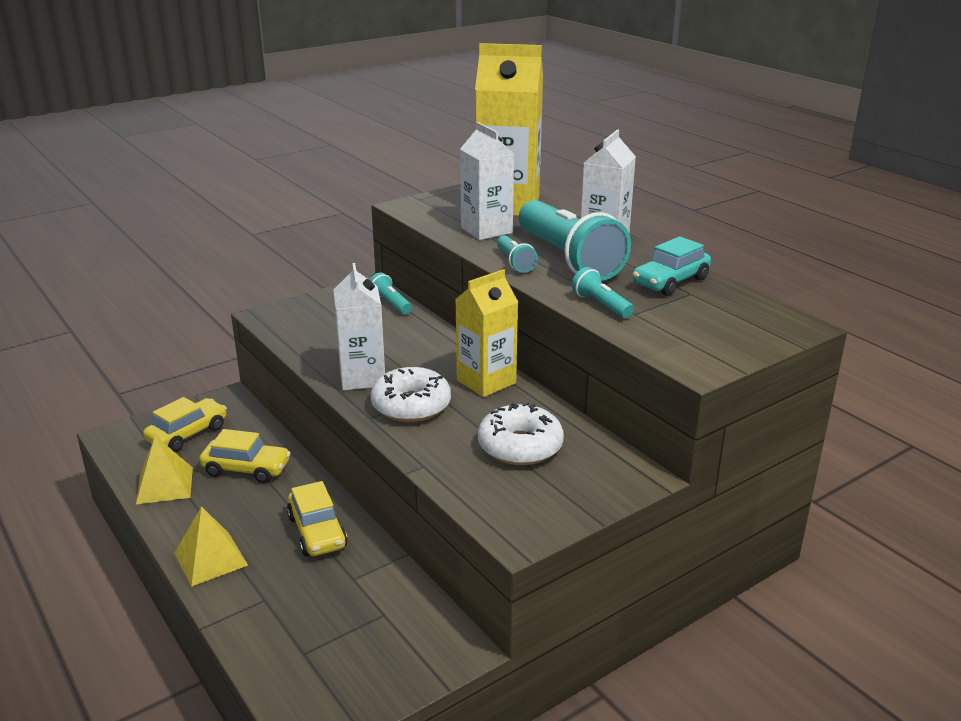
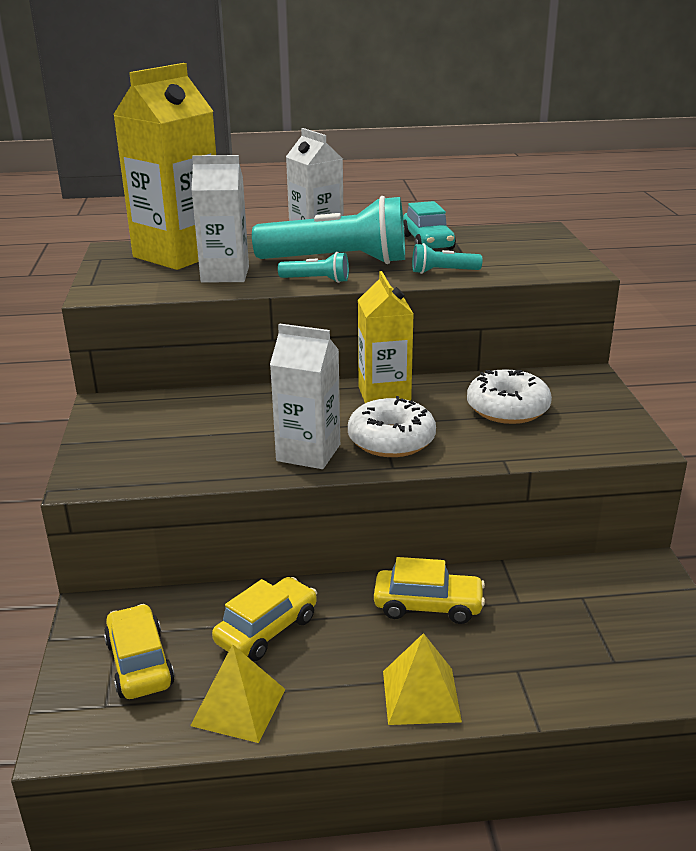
camera: 60 degrees left, 0 degrees up
(390, 303) = (165, 401): turquoise flashlight -> none

